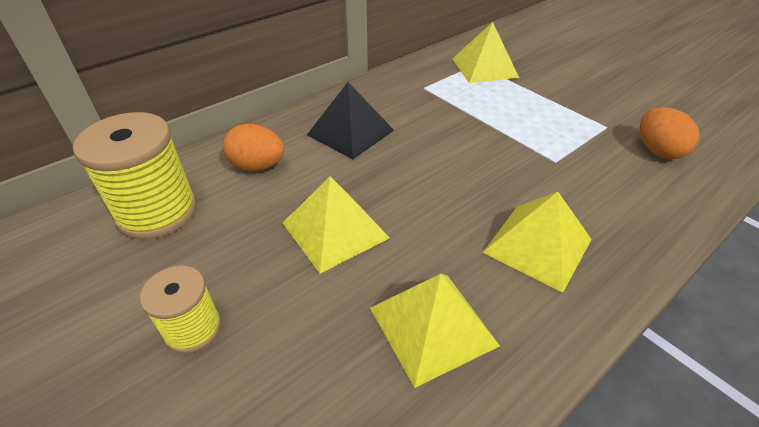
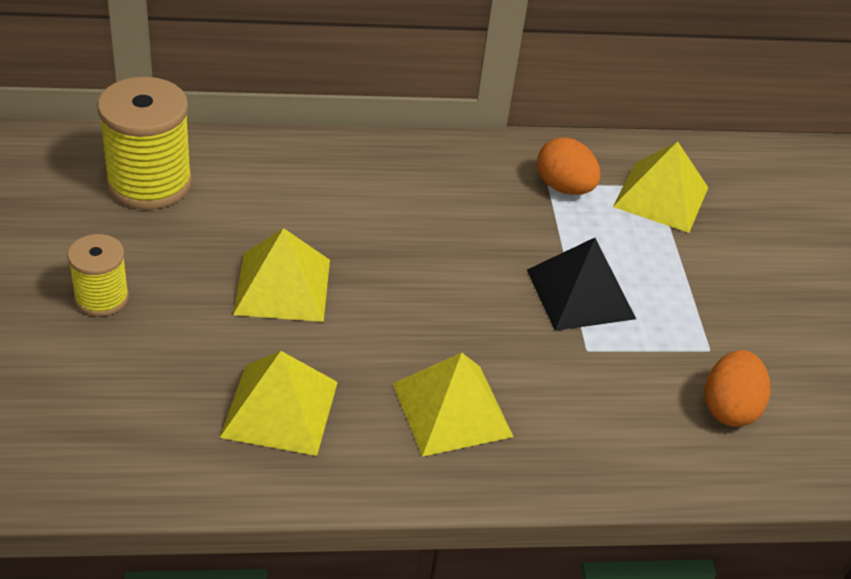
camera: 30 degrees right, 0 degrees up
(257, 166) = (273, 184): orange egg -> orange egg (564, 187)
(350, 132) = (401, 196): black pyramid -> black pyramid (580, 294)

